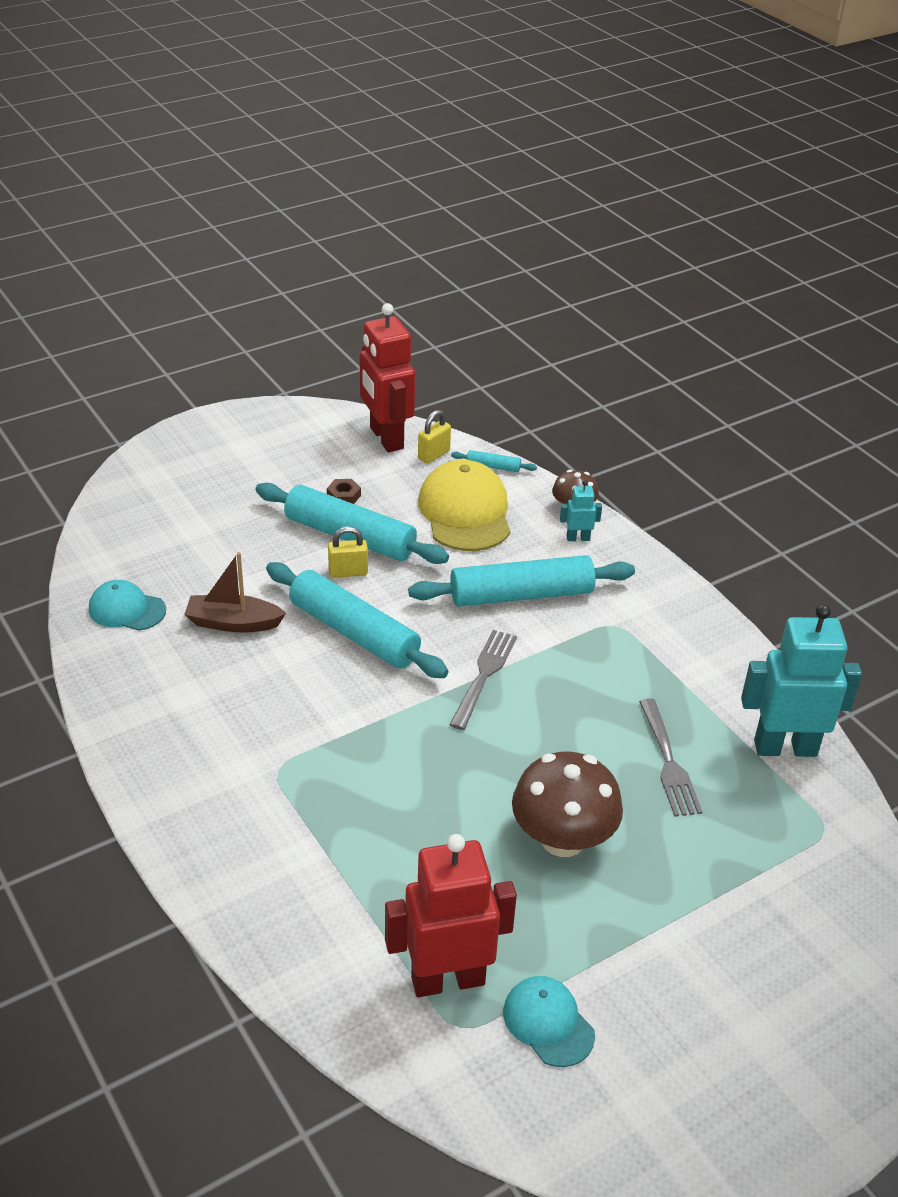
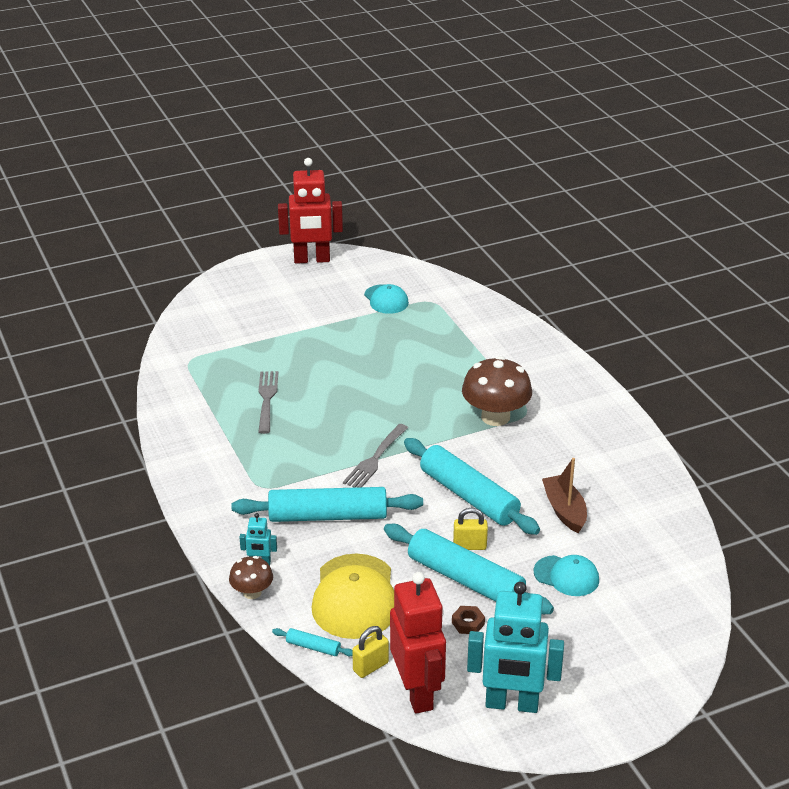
camera: 170 degrees left, 5 degrees down
(127, 609) = (652, 527): turquoise cap -> turquoise cap (566, 576)
(233, 623) = (564, 510): brown boat -> brown boat turned 120 degrees counterclockwise
(447, 980) = (434, 317): red robot -> red robot (312, 260)
(562, 839) = (352, 367): brown mushroom -> brown mushroom (495, 417)
(785, 747) = (184, 401): turquoise robot -> turquoise robot (512, 704)

